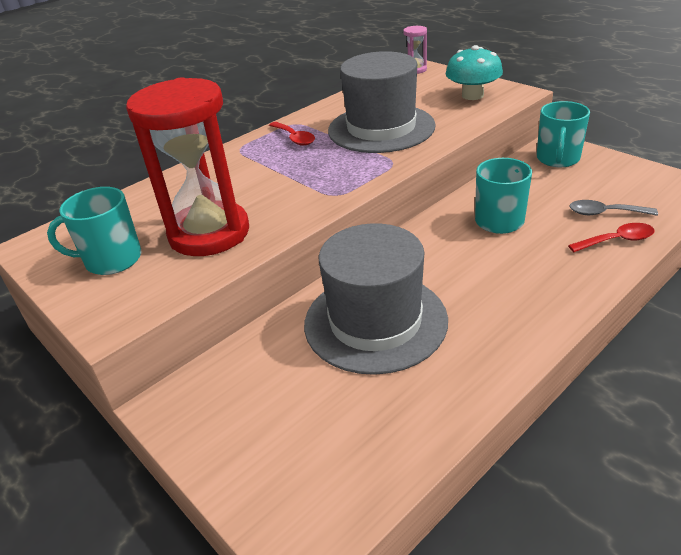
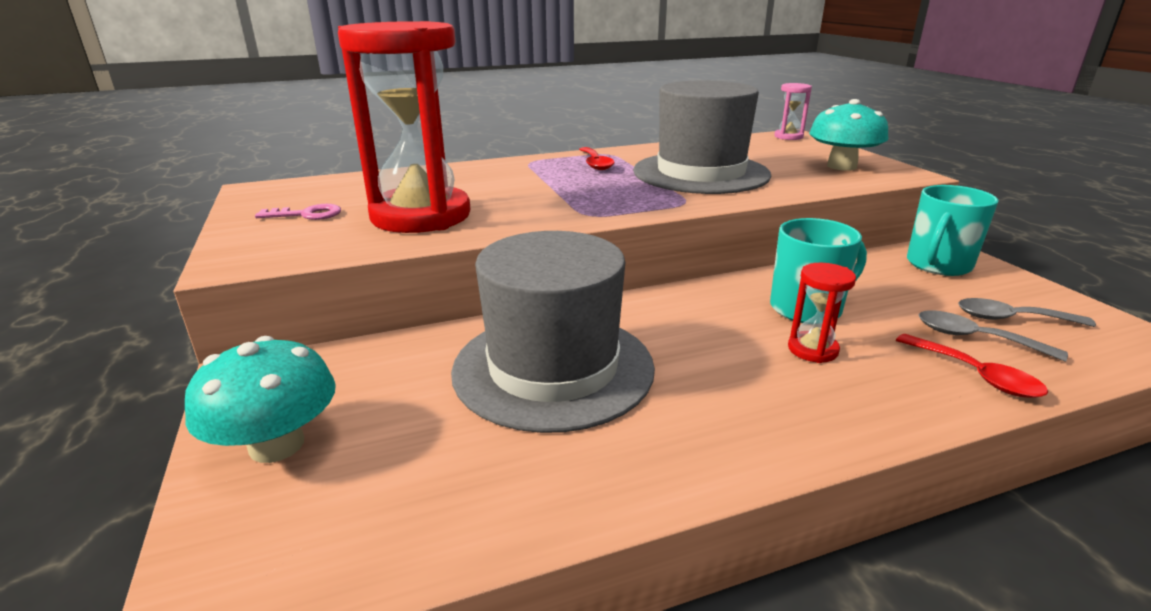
camera: 20 degrees right, 10 degrees down
(112, 260) = (307, 214): turquoise mug -> pink key
(242, 444) = (277, 445): none -> turquoise mushroom
(522, 252) = (812, 350): none -> red hourglass
(617, 191) = (1011, 318): none -> grey spoon
(617, 240) = (976, 375): red spoon -> red spoon turned 45 degrees clockwise

